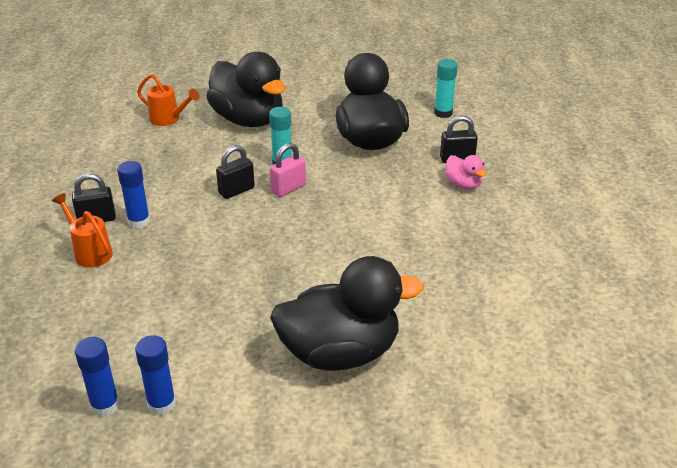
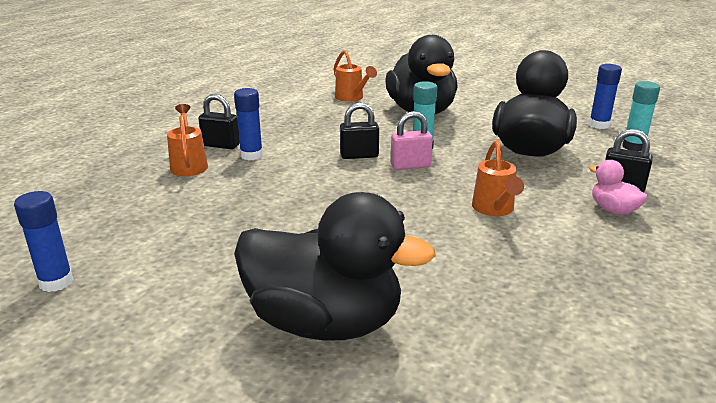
camera: 30 degrees right, 10 degrees down
(161, 404) = (101, 301): blue glue stick -> blue glue stick (599, 125)
(383, 212) = (494, 209): none -> orange watering can
(463, 184) = (613, 210): pink duck -> pink duck turned 150 degrees clockwise

